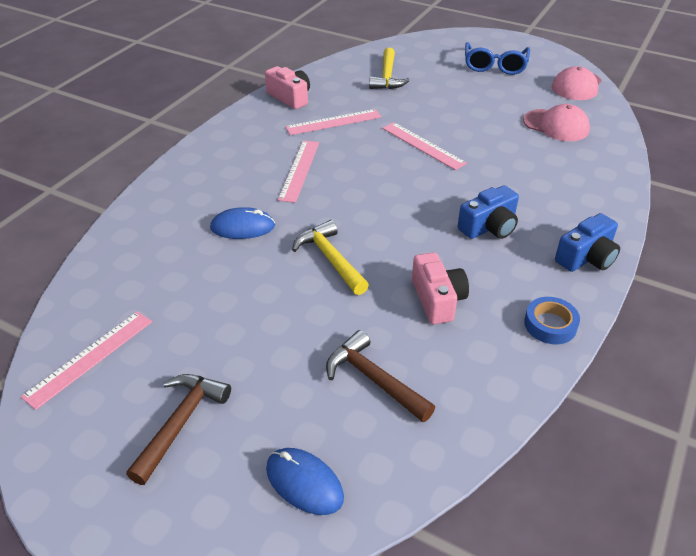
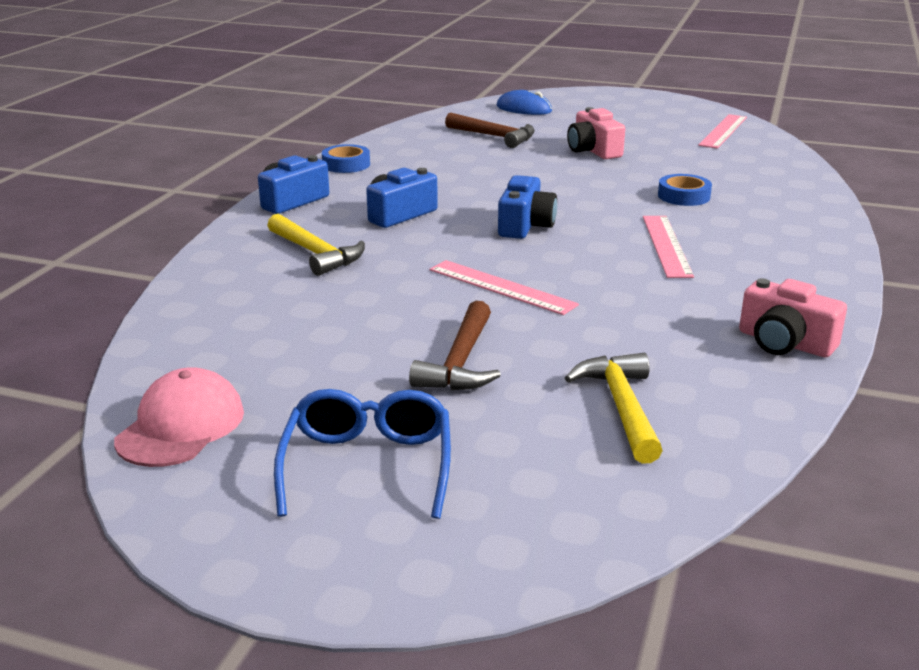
camera: 170 degrees right, 15 degrees down
(181, 422) = (622, 117): brown hammer -> brown hammer (460, 362)
(242, 227) = (683, 196): blue mouse -> blue tape
(330, 259) = (569, 183): yellow hammer -> yellow hammer (316, 254)
(333, 122) = (667, 308): pink ruler -> none
(390, 202) = (525, 225): none -> blue camera
(437, 299) = (451, 169): pink camera -> pink camera (593, 150)
(556, 125) = (267, 335): pink cap -> none

